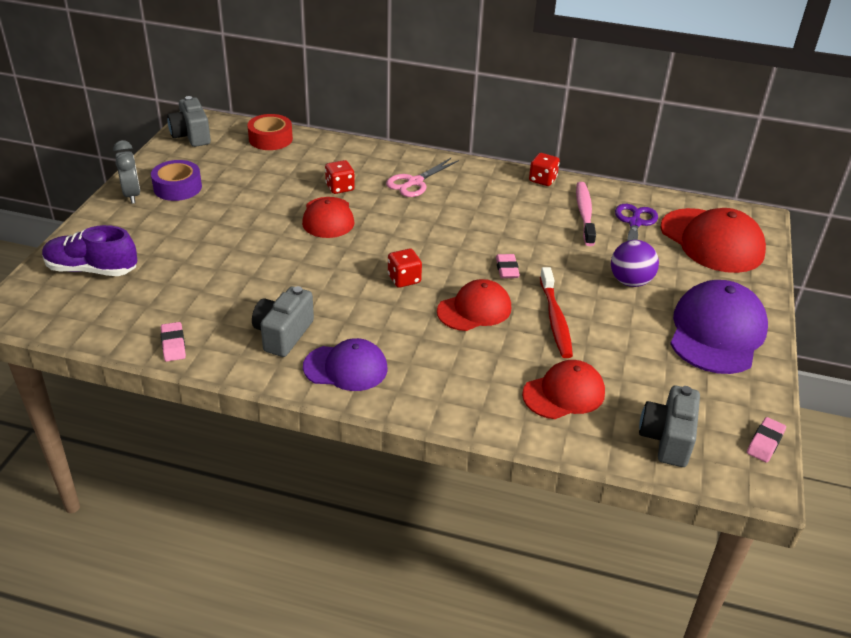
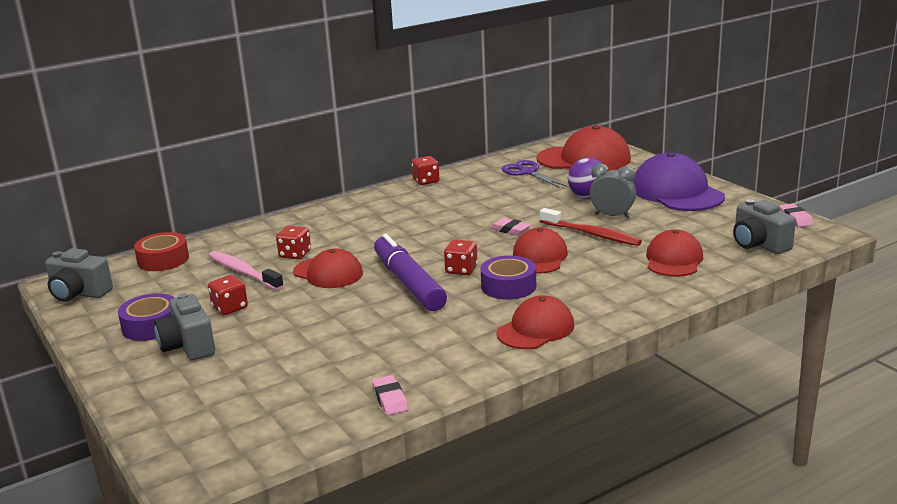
camera: 45 degrees left, 15 degrees down
(92, 270) = (203, 410): purple shoe -> none
(132, 195) = (117, 353): grey clock -> grey clock (612, 216)
(173, 345) = (390, 399): pink eraser -> pink eraser turned 45 degrees clockwise
(232, 204) = (230, 308): none -> red dice
(283, 334) = (454, 342): grey camera -> grey camera (188, 346)
(345, 368) = (535, 329): purple cap -> red cap
(353, 264) = (408, 283): none -> purple marker
(403, 318) = (508, 286): none -> purple tape
(414, 182) = (344, 224): pink scissors -> none
(584, 214) = (490, 183): pink toothbrush -> pink toothbrush (243, 272)

